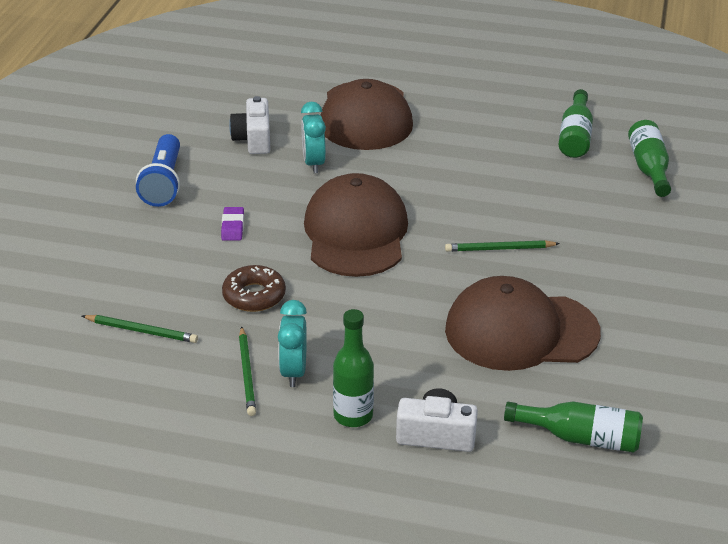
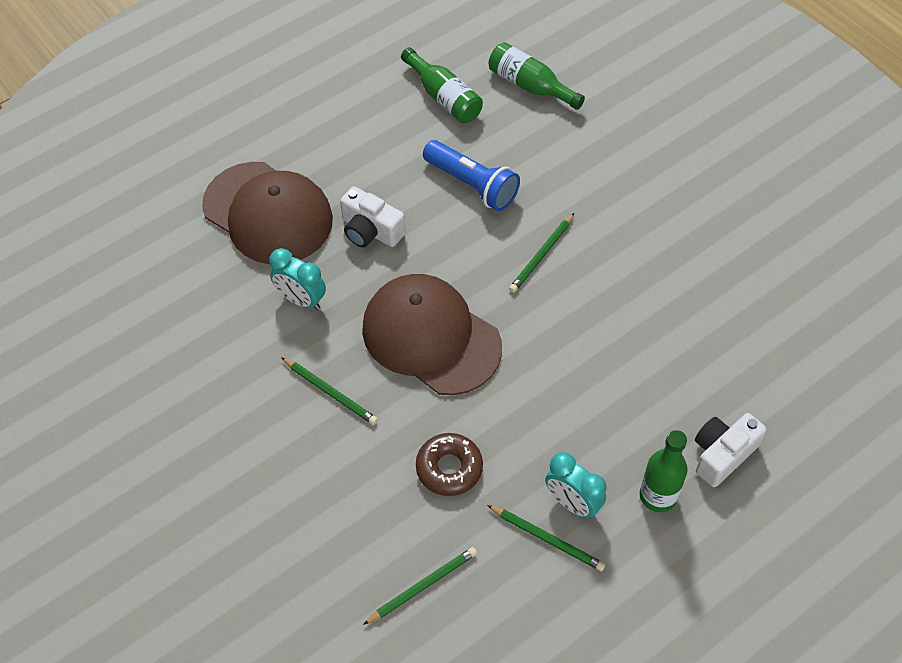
camera: 50 degrees left, 20 degrees up
(163, 183) = (215, 435): blue flashlight -> blue flashlight (472, 185)
(233, 227) = (337, 422): purple eraser -> none
(253, 139) = (216, 320): white camera -> white camera (370, 231)
(254, 212) = (330, 392): none -> green pencil
(521, 331) = (651, 315): brown cap -> none
(580, 438) = (794, 365): green bottle -> none

